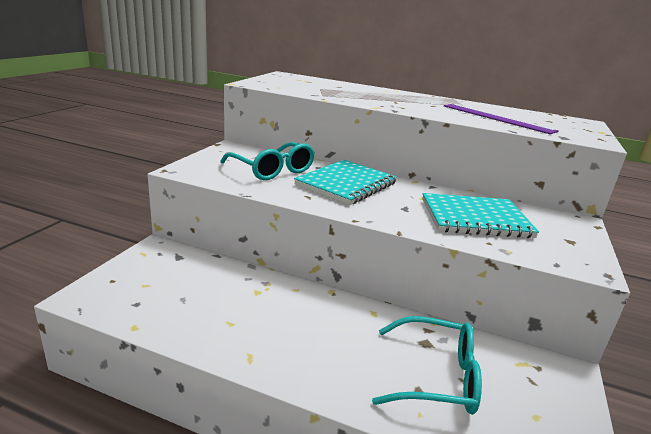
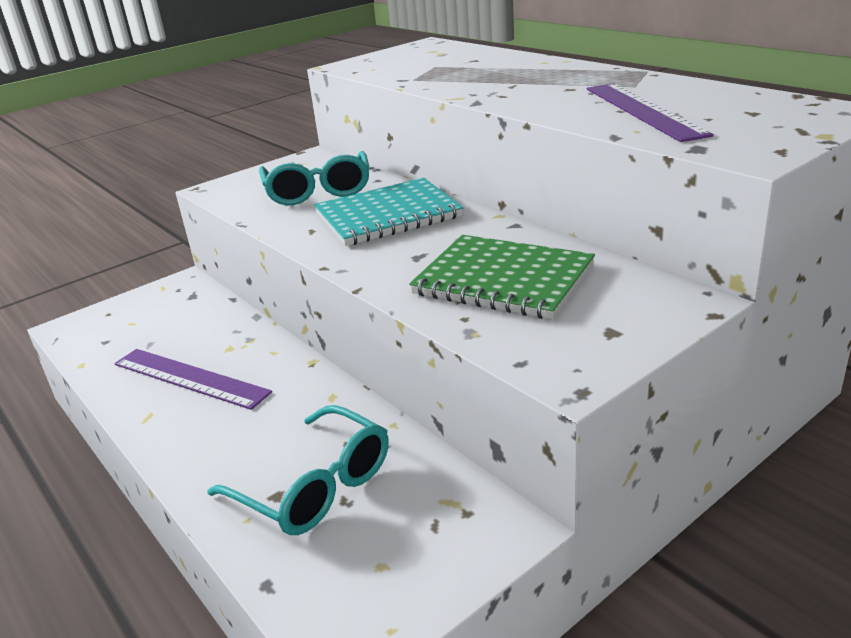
camera: 35 degrees right, 5 degrees up
(251, 319) = (190, 378): none -> purple ruler
(475, 218) = (503, 280): turquoise notebook -> green notebook

